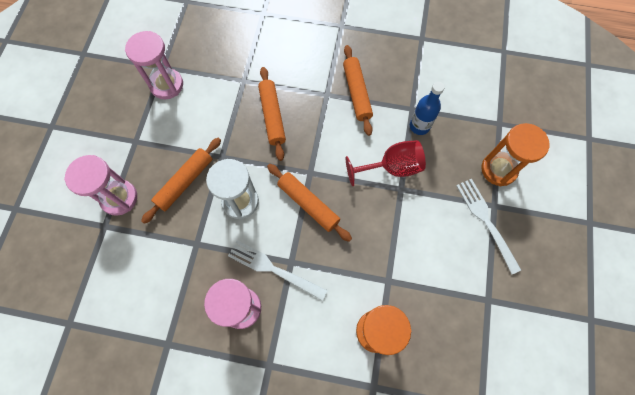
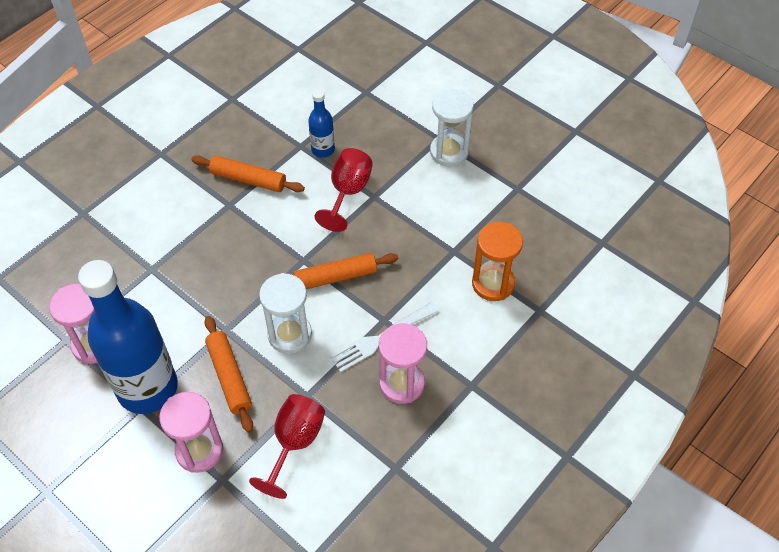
camera: 60 degrees left, 15 degrees down
(150, 137) = (147, 388): none -> blue bottle
(154, 258) = (294, 443): none -> red goblet
(272, 116) = (215, 262): orange rolling pin -> none
(486, 221) = (449, 152): white fork -> white hourglass
(498, 169) = (408, 117): orange hourglass -> none

